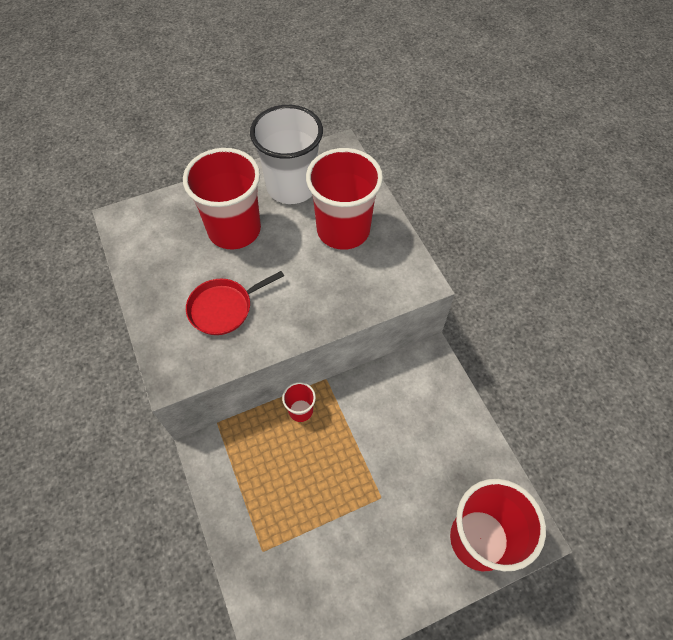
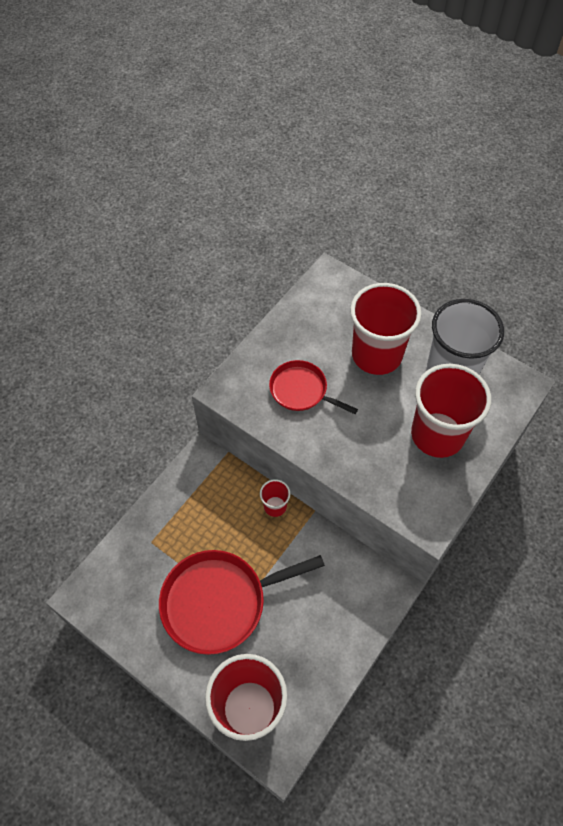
camera: 60 degrees right, 0 degrees up
(364, 513) = (219, 602): none -> red pan

